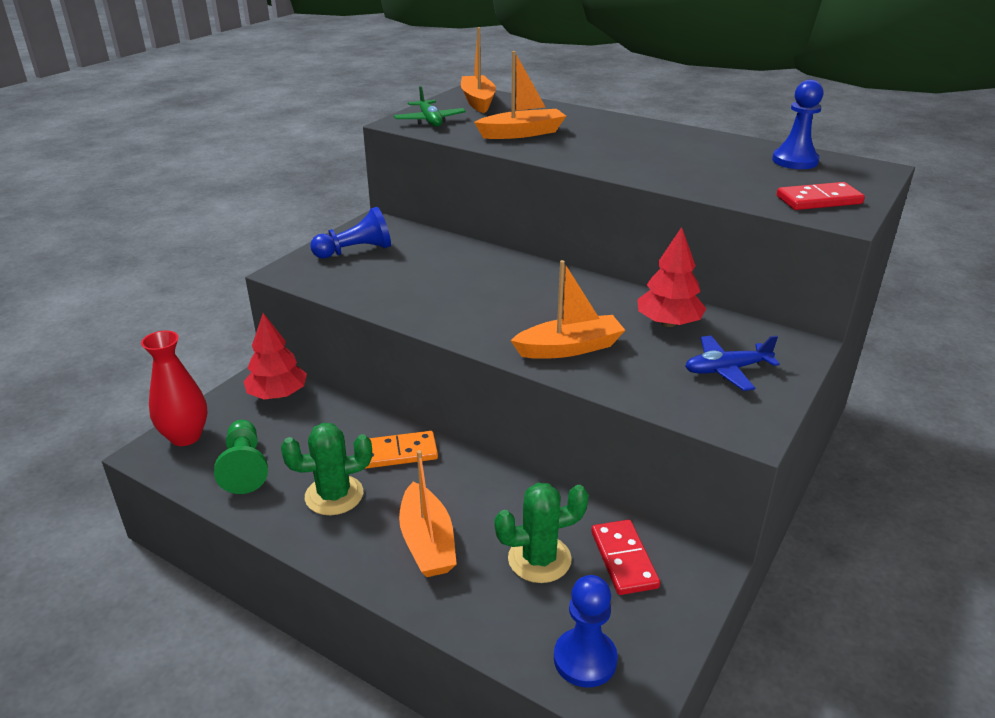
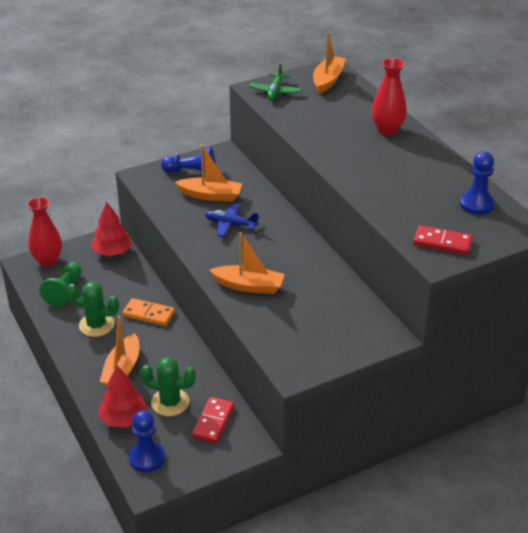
camera: 30 degrees right, 5 degrees up
(522, 133) = (322, 122): orange boat -> orange boat (211, 195)
(604, 125) = (387, 130): none -> red vase
(668, 323) = (326, 291): red tree -> red tree (123, 419)
(727, 370) = (324, 334): blue plane -> blue plane (230, 224)

